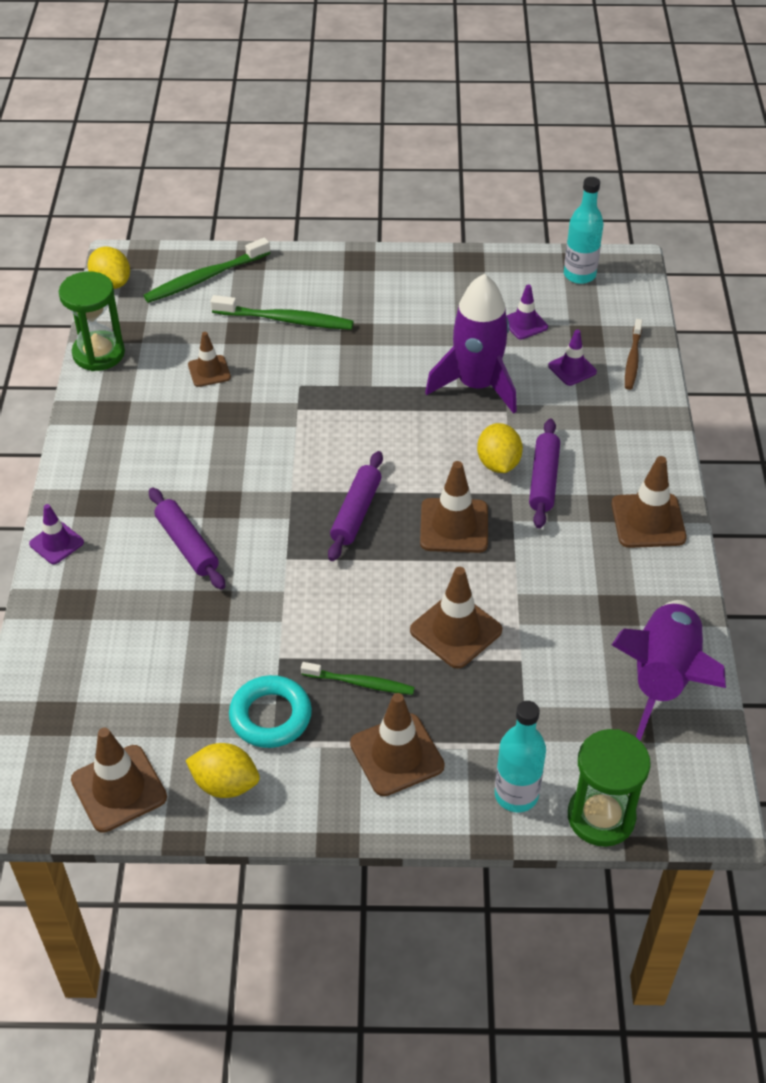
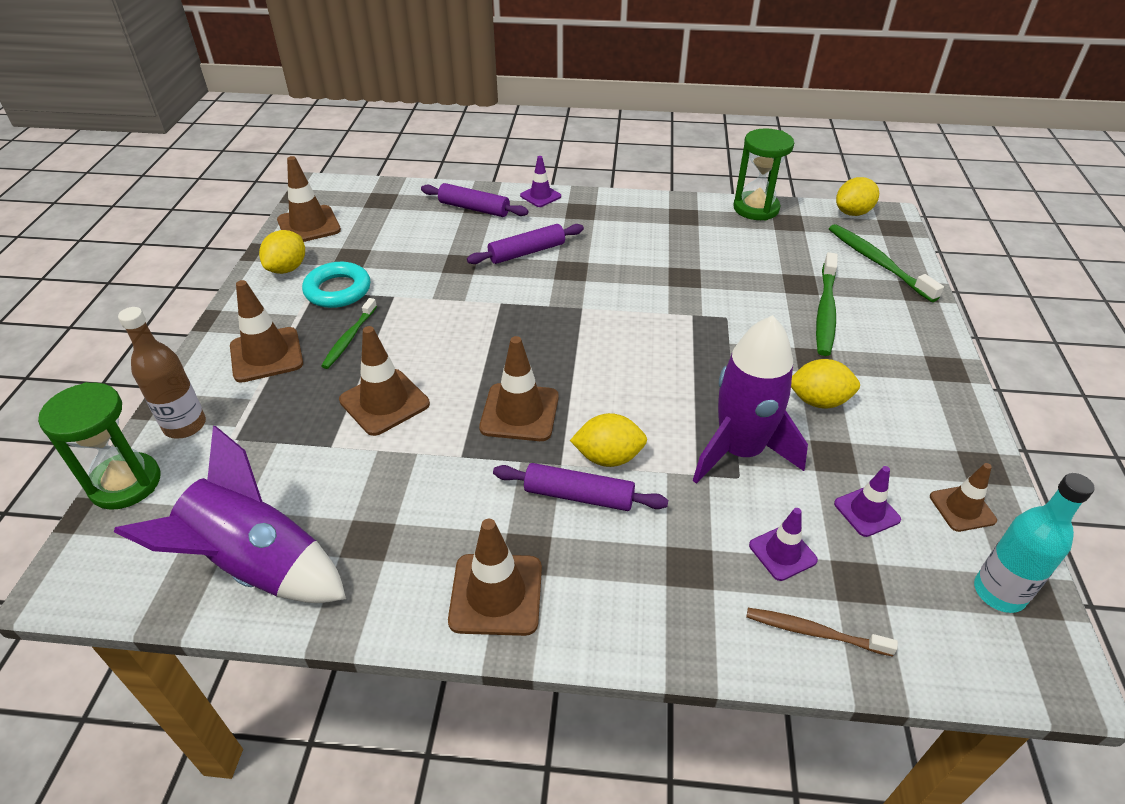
camera: 95 degrees right, 5 degrees down
(209, 371) = (740, 264): brown traffic cone -> brown traffic cone (962, 508)
(356, 512) = (549, 346): purple rolling pin -> purple rolling pin (474, 208)
(410, 336) = (818, 401): none -> yellow lemon
(516, 794) = (185, 425): turquoise bottle -> brown bottle

